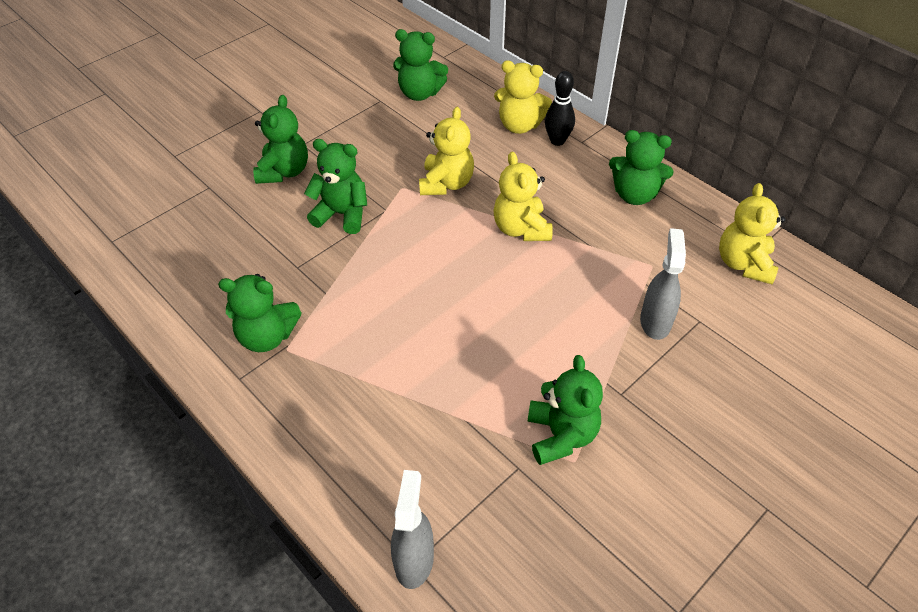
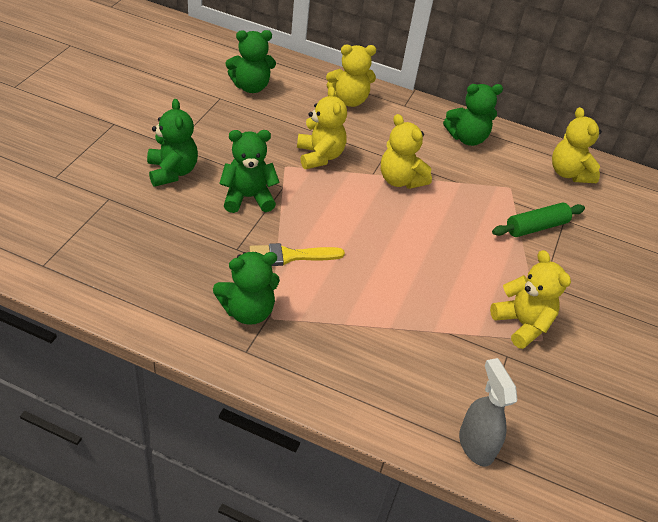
camera: 30 degrees left, 5 degrees down
(346, 288) = (290, 256): none -> yellow brush
(557, 141) = (386, 107): black bowling pin -> none
(561, 435) = (522, 324): green teddy bear -> yellow teddy bear
(655, 321) = (536, 227): grey spray bottle -> green rolling pin

